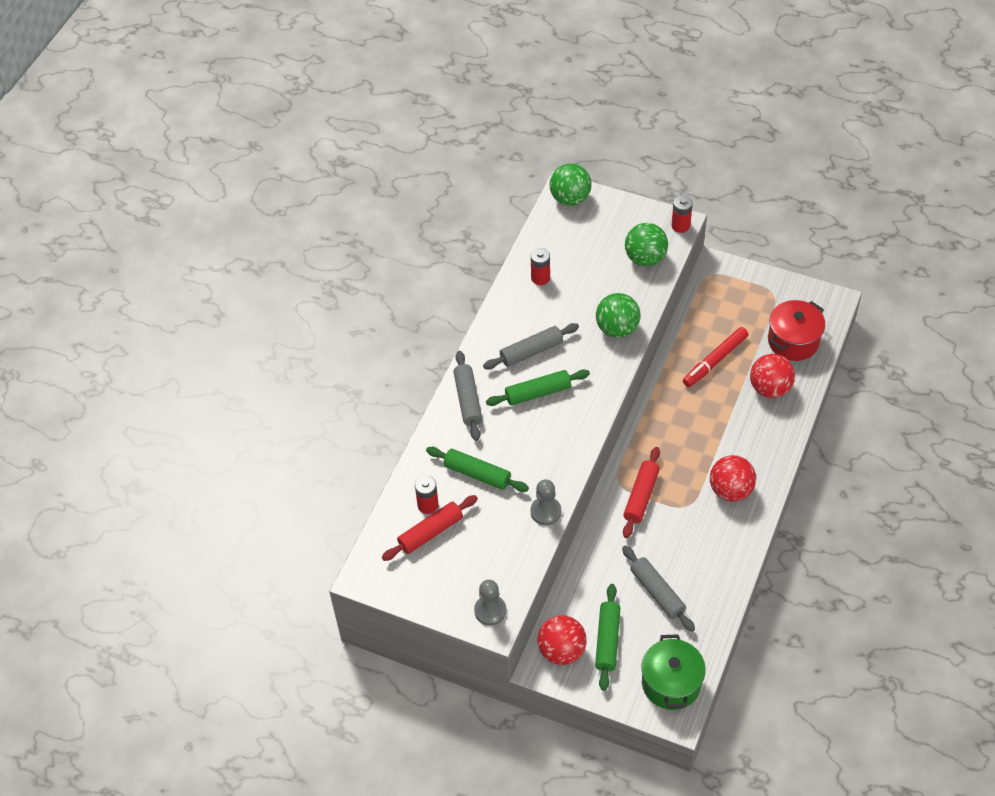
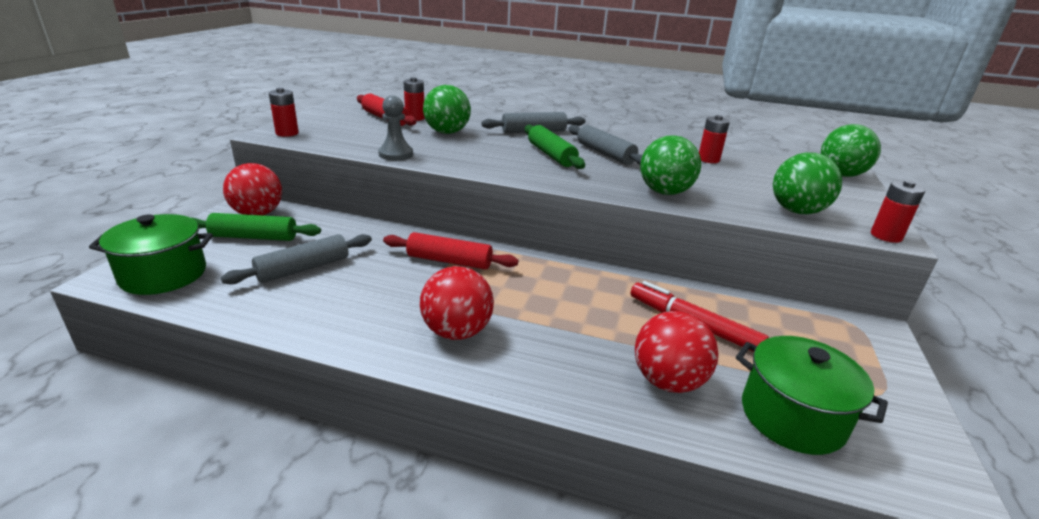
camera: 80 degrees right, 25 degrees down
(477, 474) = (447, 132): green rolling pin -> green ball
(490, 611) = (287, 133): grey pawn -> red battery
(793, 341) = (792, 417): red pot -> green pot

